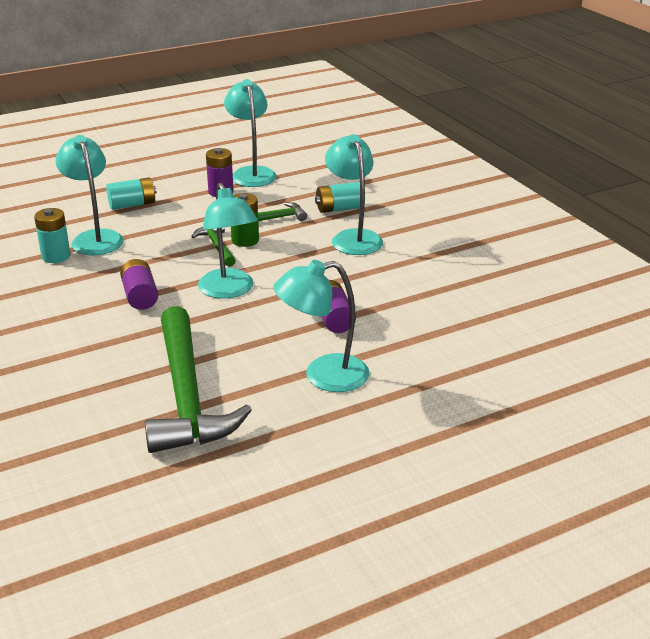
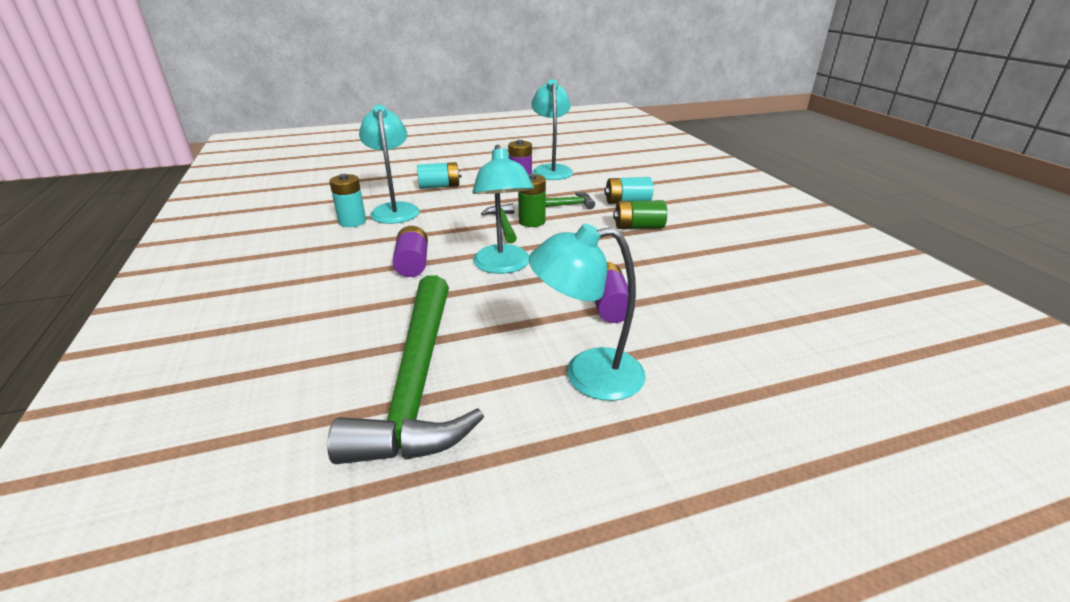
camera: 10 degrees right, 0 degrees up
(353, 237) = (638, 227): turquoise lamp -> green battery

